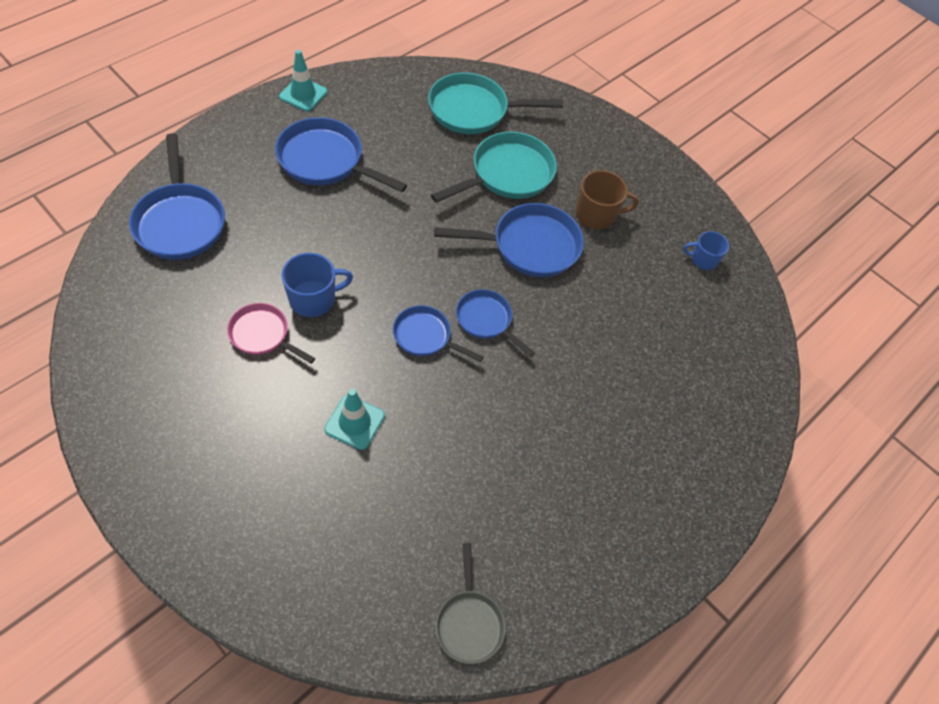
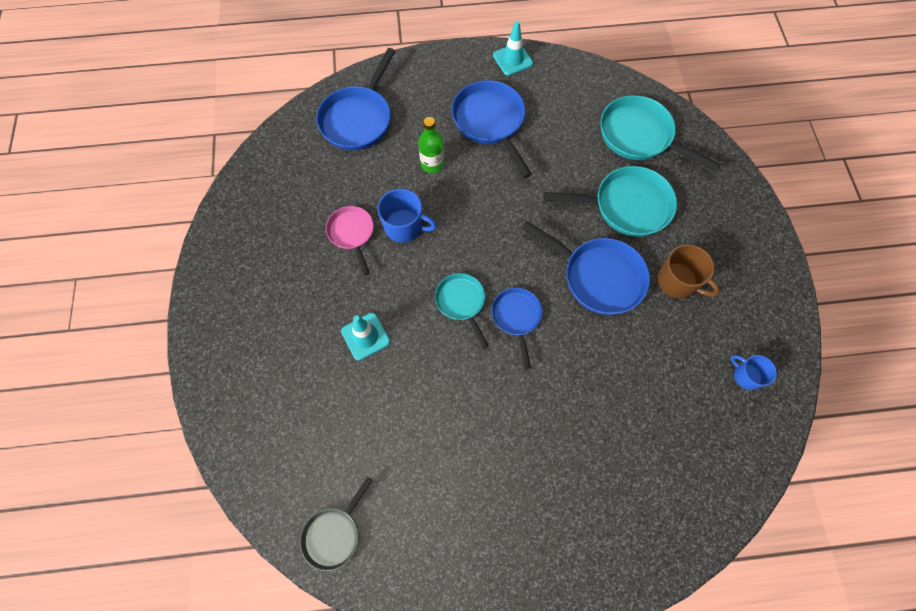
camera: 45 degrees right, 10 degrees up
(296, 227) = (432, 164): none -> green bottle
(425, 336) = (461, 302): blue pan -> turquoise pan

